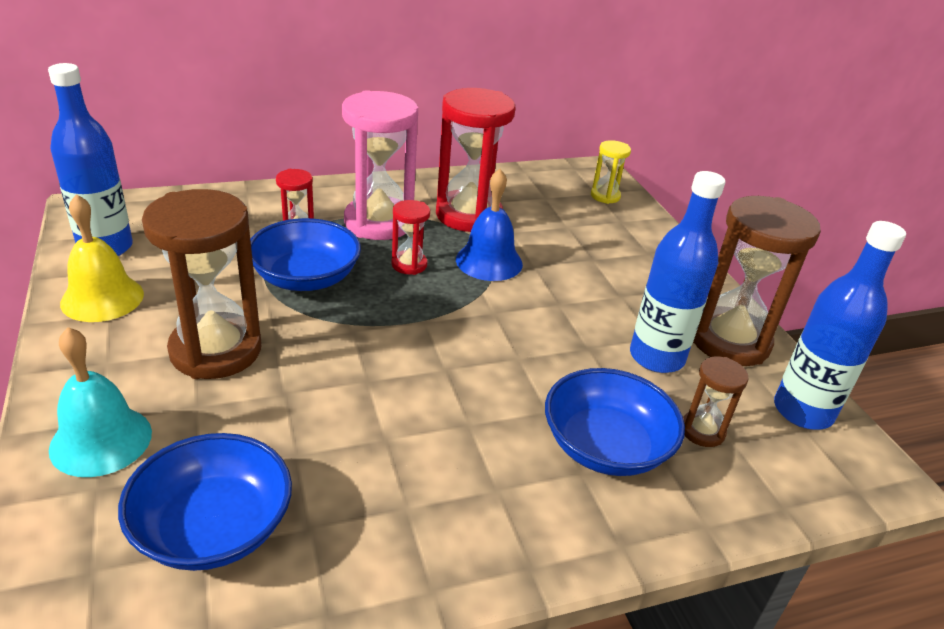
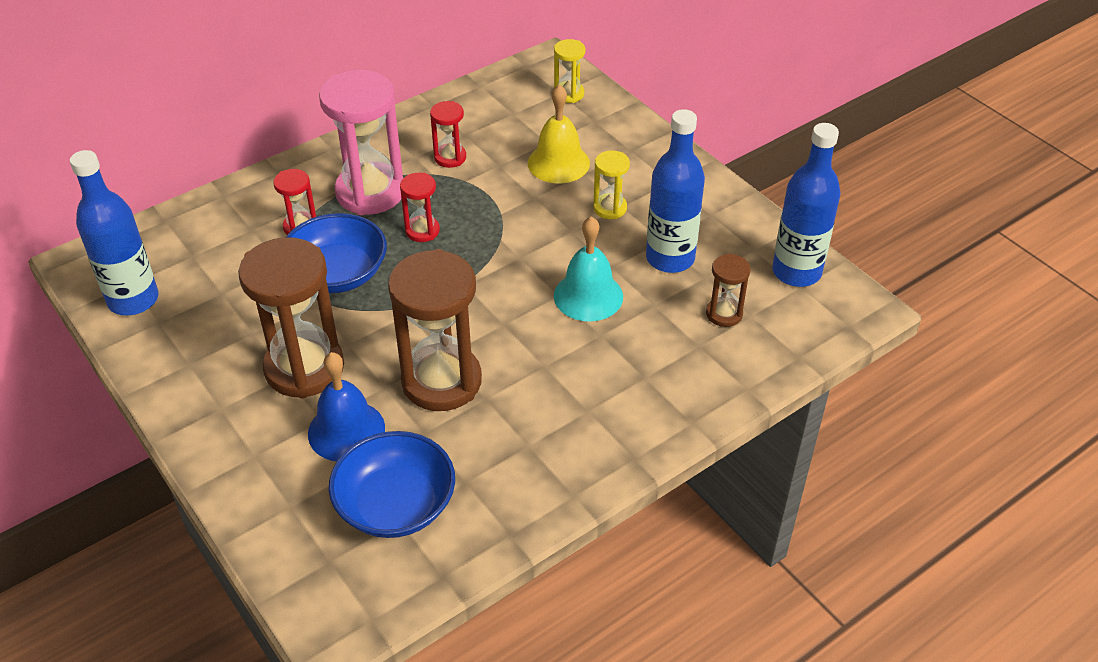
camera: 15 degrees left, 10 degrees up
(101, 440) = (265, 471): turquoise bell -> turquoise bell (588, 296)
(102, 298) = (170, 351): yellow bell -> yellow bell (558, 163)
(468, 215) = (450, 157): red hourglass -> red hourglass, size x0.48
(489, 261) = (492, 205): blue bell -> blue bell (346, 430)
(605, 446) = (655, 350): blue bowl -> none
(608, 295) = (610, 208): none -> yellow hourglass
(729, 341) = (724, 223): brown hourglass -> brown hourglass (441, 381)

